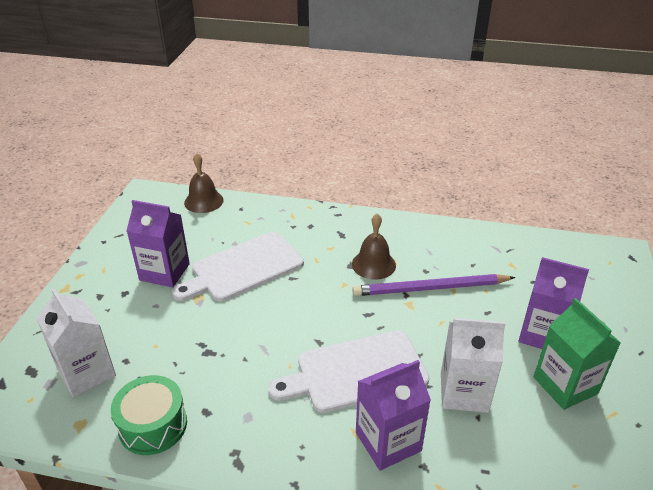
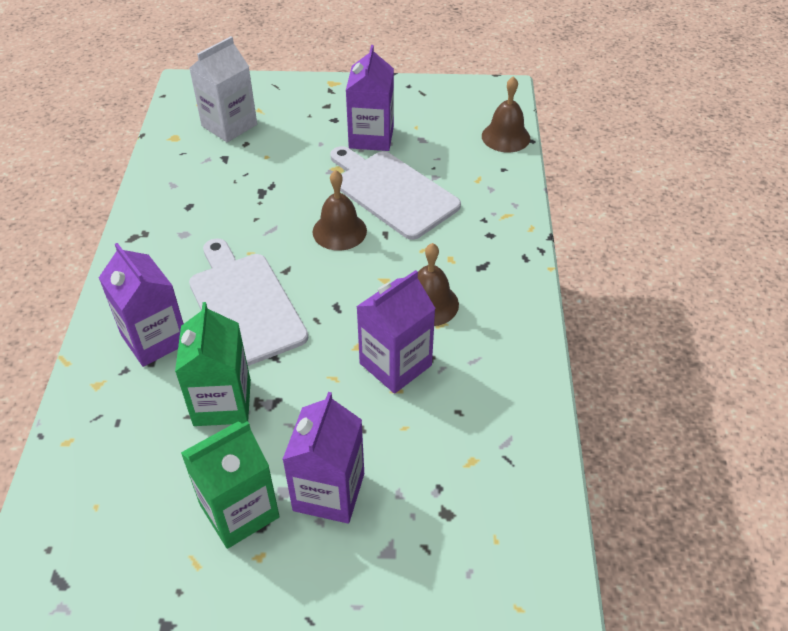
camera: 80 degrees right, 10 degrees up
(153, 425) = (173, 177): green drum -> none
(280, 304) = (339, 231): none -> brown bell
(430, 288) = (395, 364): purple pencil -> purple carton
(464, 392) = (222, 402): white carton -> green carton

